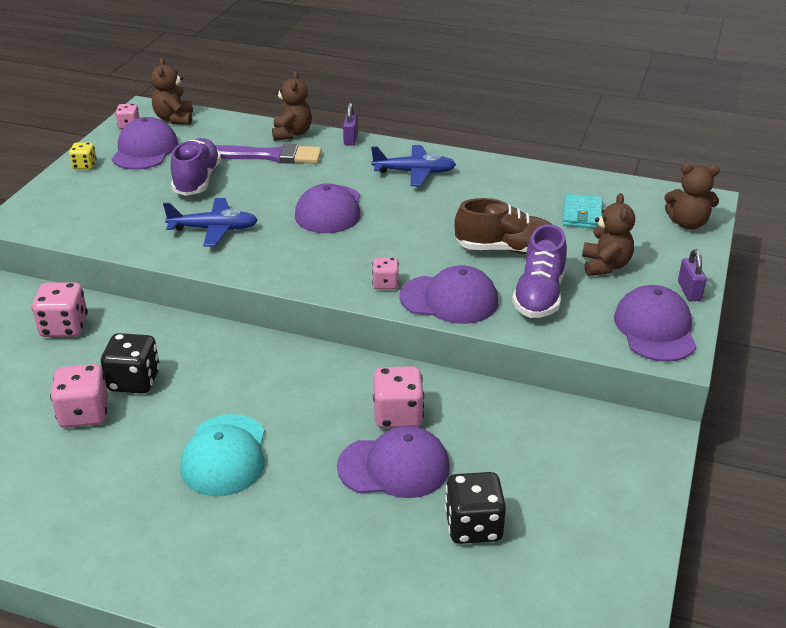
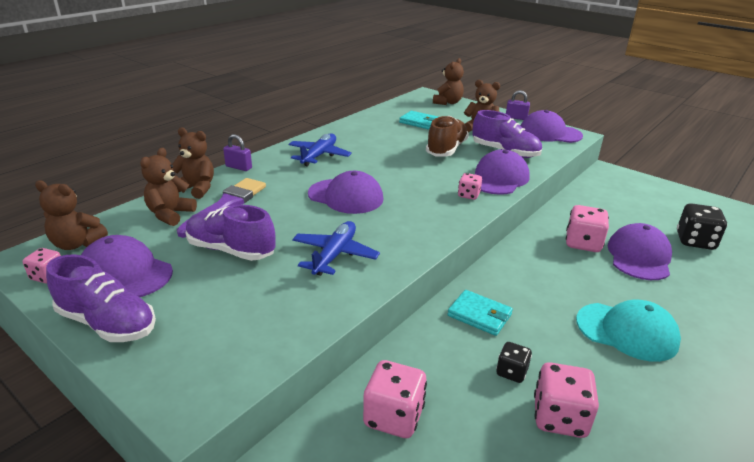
camera: 70 degrees left, 5 degrees down
(84, 165) = (107, 323): yellow dice -> purple shoe
(134, 381) = (511, 372): black dice -> black dice, size x0.58
(211, 352) = (479, 315): none -> turquoise wallet
(239, 137) = (170, 214): none -> brown teddy bear

